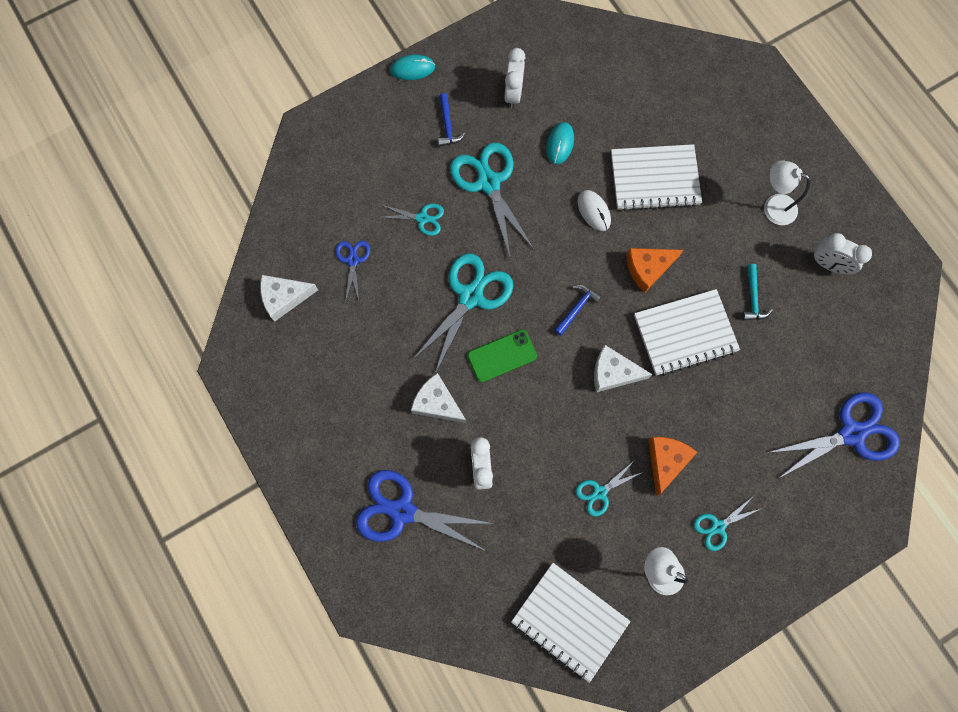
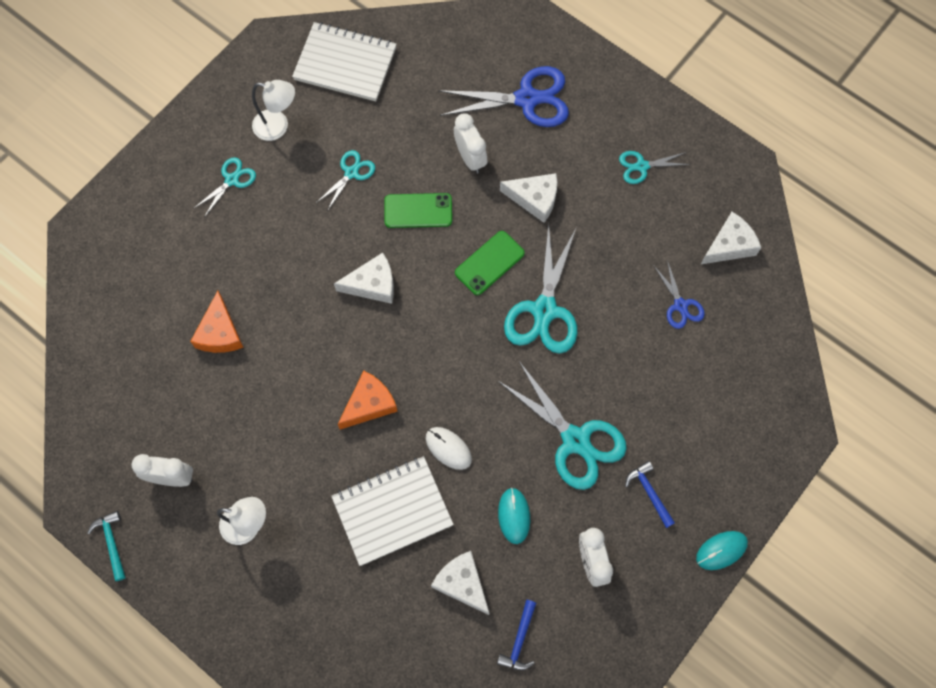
camera: 160 degrees right, 5 degrees down
(422, 218) = (629, 375): turquoise scissors -> turquoise scissors (642, 166)
(549, 430) = (418, 211): none -> green phone
(577, 308) = (431, 336): blue hammer -> blue hammer (519, 640)
(617, 111) = (462, 583): none -> white cheese
(666, 461) = (296, 220): orange cheese -> orange cheese (220, 332)
(685, 334) = (310, 348): white notebook -> none
(753, 298) = (248, 410): turquoise hammer -> turquoise hammer (111, 542)
(851, 433) = (117, 306): blue scissors -> none

